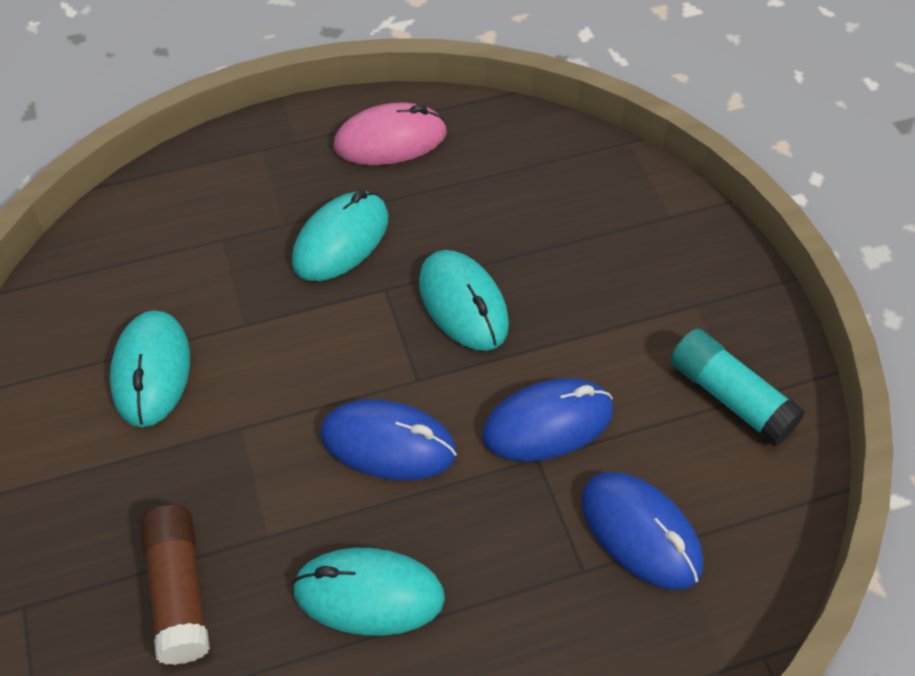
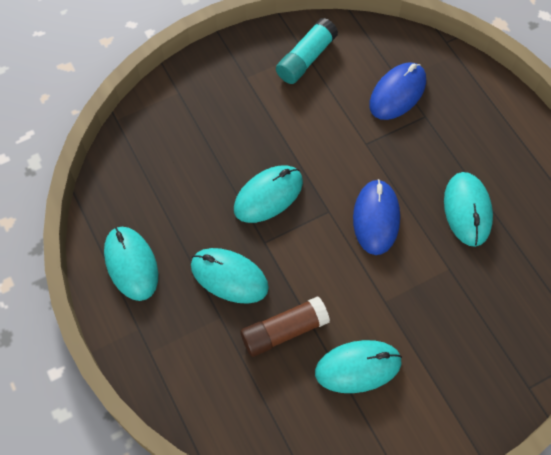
camera: 100 degrees left, 10 degrees up
(179, 591) = (494, 305): brown glue stick -> brown glue stick (284, 331)
(390, 140) = (131, 264): pink mouse -> turquoise mouse
(548, 423) = (343, 141): blue mouse -> none

